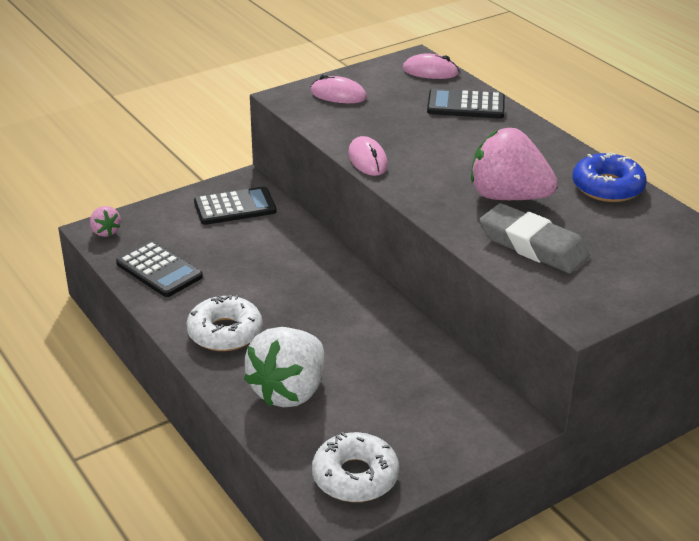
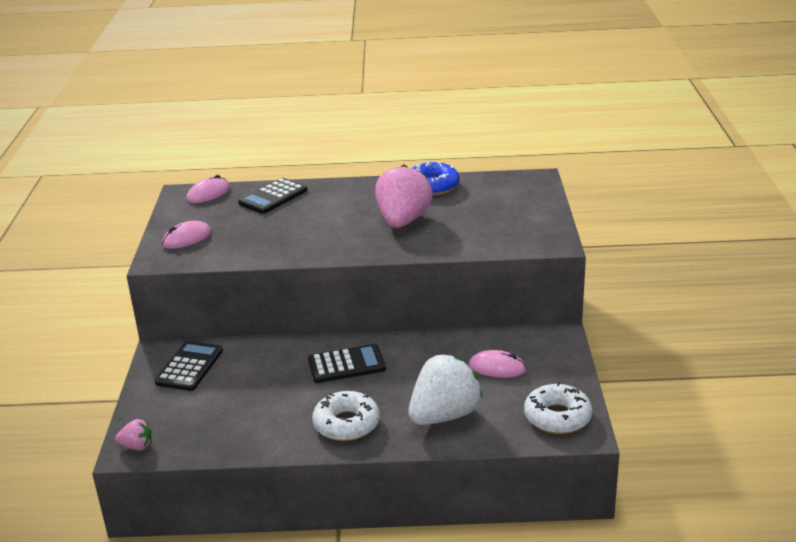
camera: 55 degrees left, 5 degrees down
(159, 270) = (228, 433): black calculator -> black calculator (346, 364)
(289, 391) = (444, 415): white strawberry -> white strawberry turned 105 degrees counterclockwise
(367, 160) = (292, 255): pink mouse -> pink mouse (497, 368)
(508, 196) = (403, 221): pink strawberry -> pink strawberry turned 135 degrees clockwise
(533, 246) = (467, 232): grey eraser -> none

